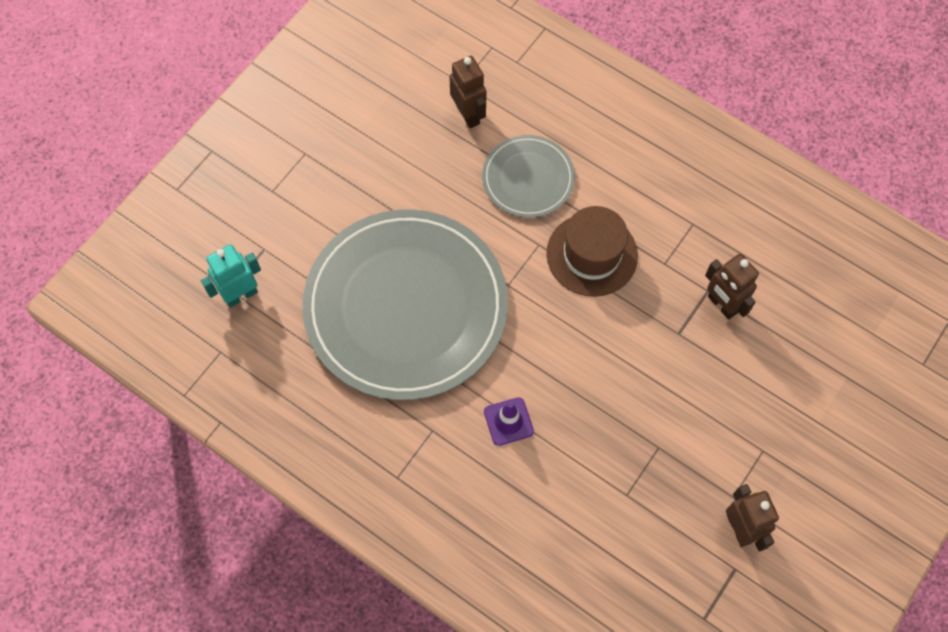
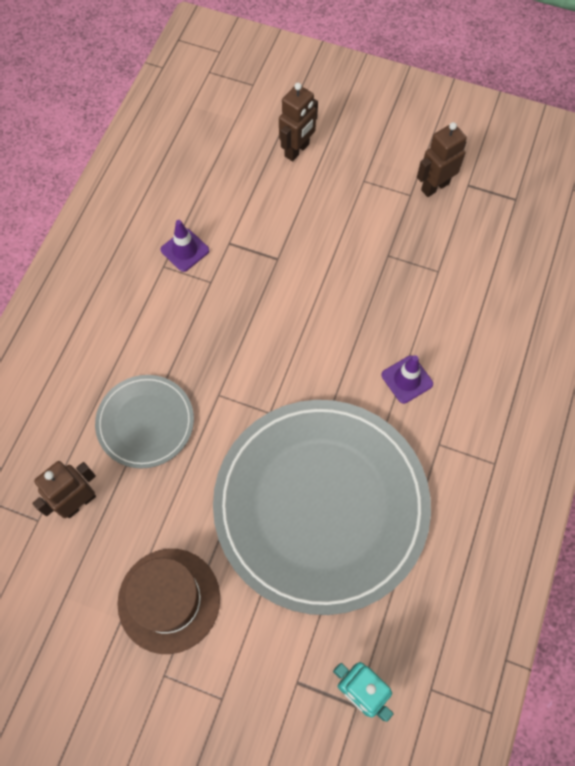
camera: 105 degrees left, 0 degrees up
(592, 255) = (217, 345): brown hat -> brown hat (169, 600)
(708, 247) = (185, 250): none -> purple traffic cone
(721, 305) = (240, 230): brown robot -> brown robot (297, 150)

